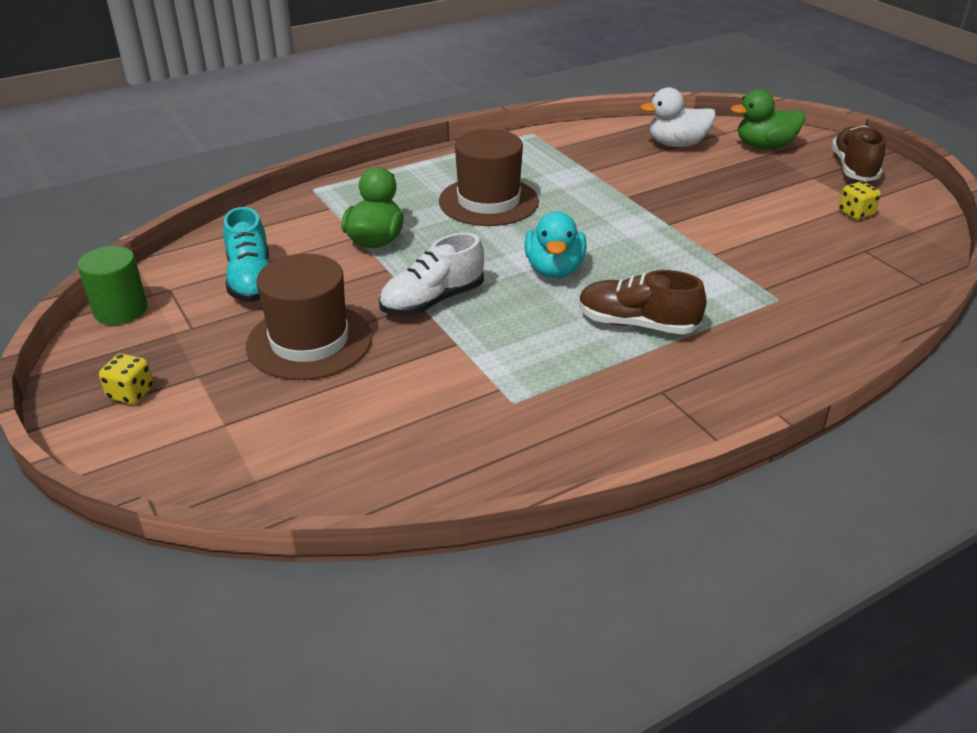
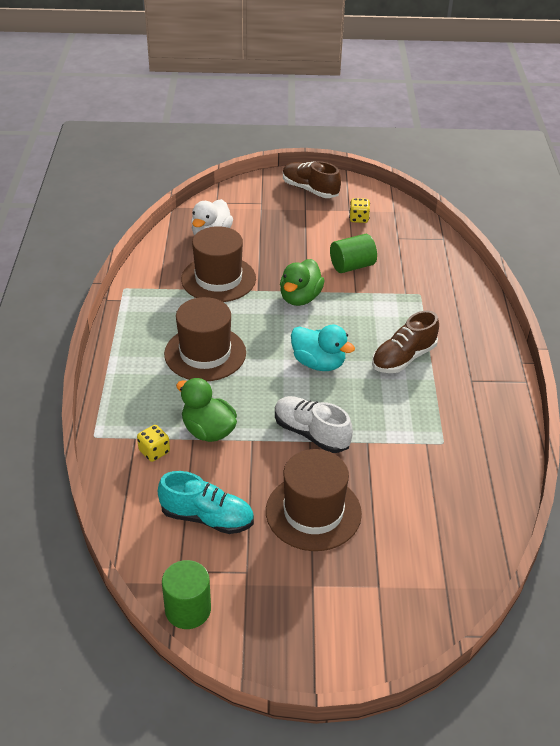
camera: 60 degrees left, 5 degrees up
(131, 393) = (308, 630): yellow dice -> yellow dice (154, 451)
(432, 301) = (311, 433): white shoe -> white shoe turned 135 degrees clockwise
(613, 170) = (218, 279): none -> brown hat
(758, 237) = (352, 266): none -> green cylinder
(764, 146) = (250, 204): green duck -> green duck (300, 298)

